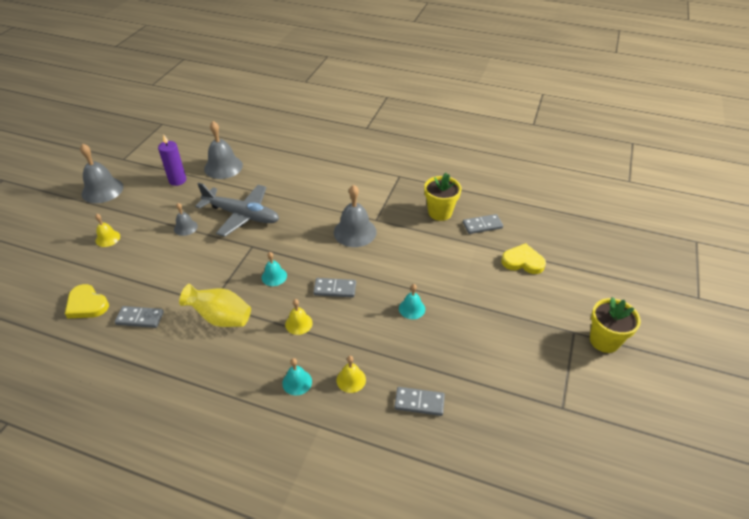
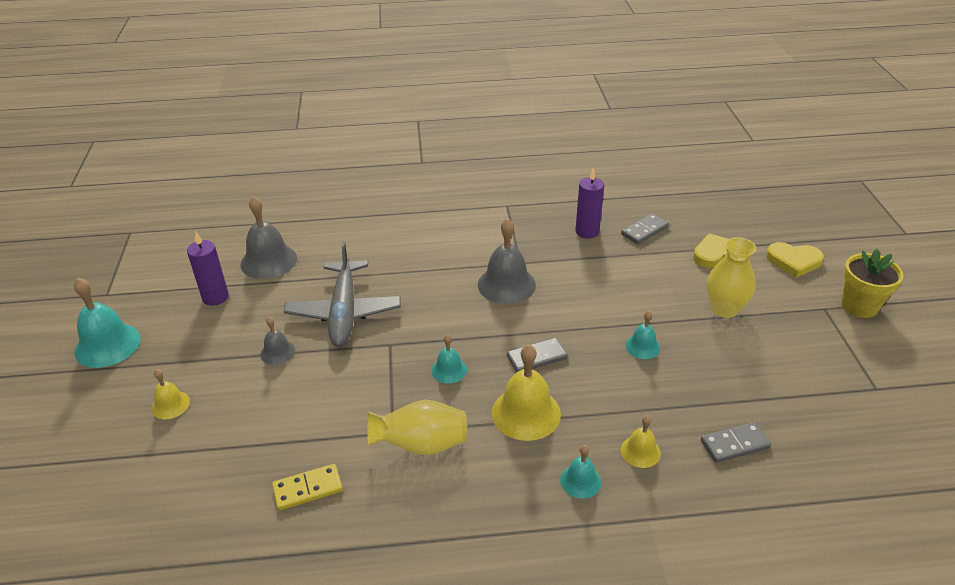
camera: 25 degrees left, 5 degrees down
(87, 304) = (211, 502): yellow heart -> yellow heart (793, 261)
(102, 190) = (107, 345): grey bell -> turquoise bell
(140, 318) = (308, 489): grey domino -> yellow domino
(241, 215) = (344, 312): grey plane -> grey plane turned 90 degrees clockwise
(298, 323) = (526, 413): yellow bell -> yellow bell, size x1.83
(440, 212) = (587, 231): yellow flower pot -> purple candle
(494, 304) = (724, 309): none -> yellow vase

